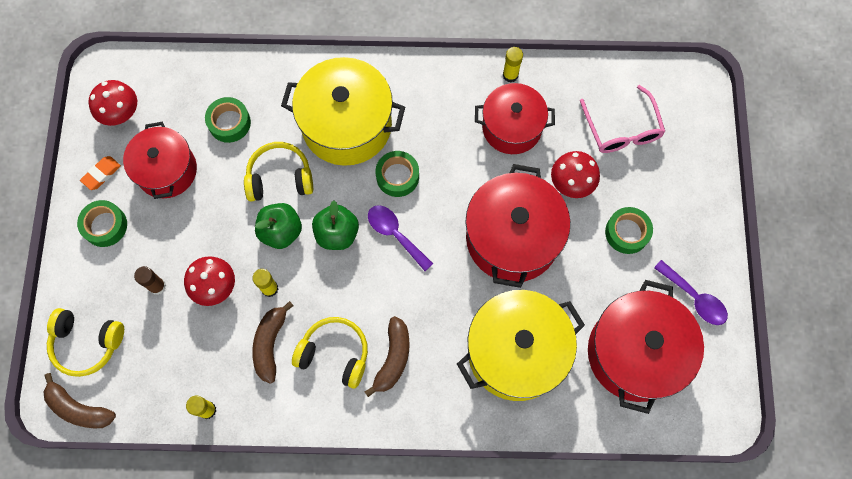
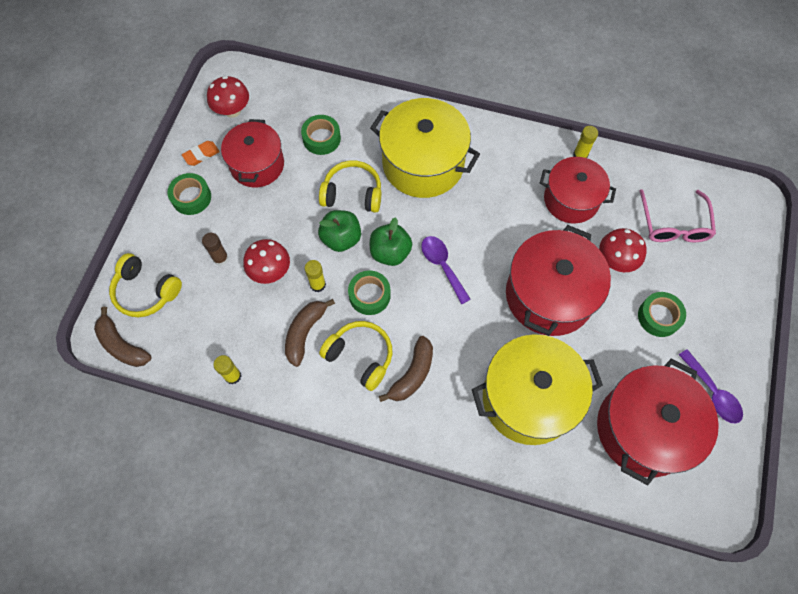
camera: 15 degrees right, 5 degrees down
(397, 176) = (457, 217): green tape -> green tape (369, 295)

